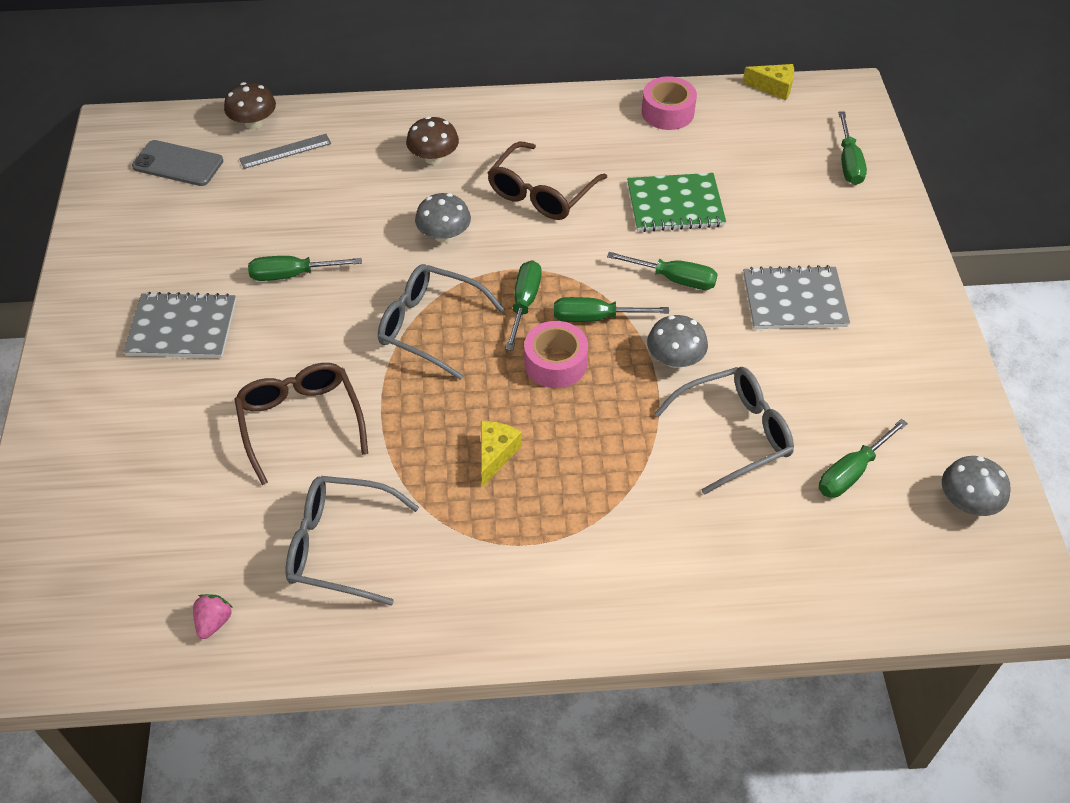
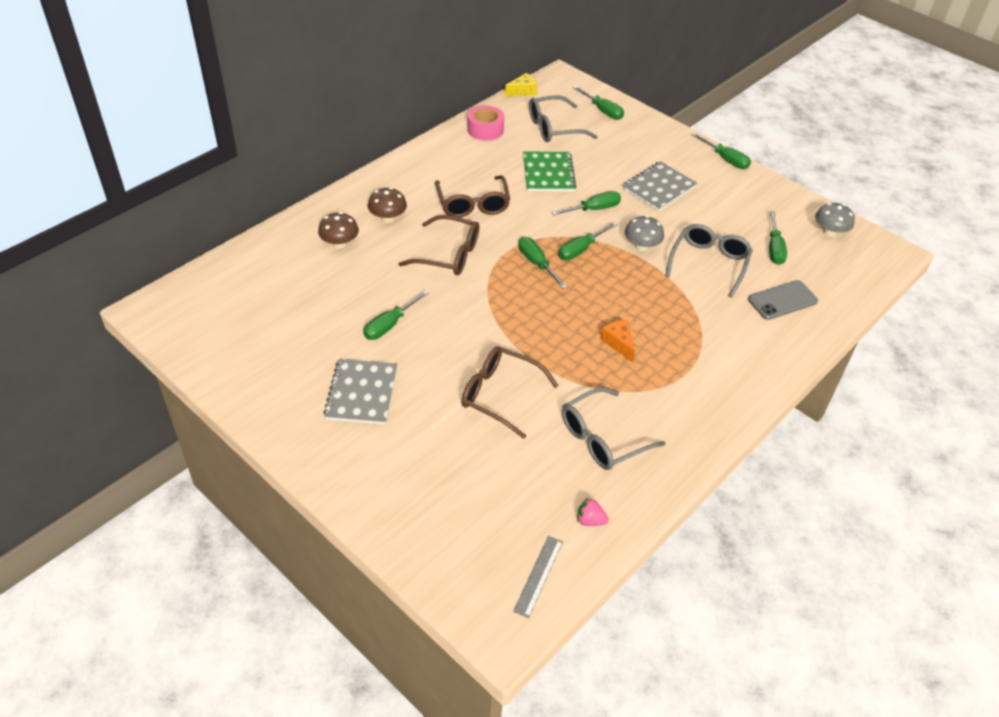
camera: 45 degrees left, 5 degrees down
(178, 164) = (226, 307): grey phone -> grey phone (782, 300)
(182, 328) = (362, 393): grey notebook -> grey notebook turned 45 degrees counterclockwise
(214, 622) = (590, 520): pink strawberry -> pink strawberry turned 45 degrees counterclockwise
(254, 123) = (246, 257): brown mushroom -> brown mushroom (339, 243)
(285, 151) = (290, 262): grey ruler -> grey ruler (538, 575)
(430, 326) = (503, 304): grey glasses -> grey glasses (554, 128)
(444, 235) = (449, 254): grey mushroom -> brown glasses
(495, 454) = (618, 343): yellow cheese -> orange cheese
(555, 363) = (590, 282): pink tape -> none
(675, 205) = (548, 173): green notebook -> green notebook turned 45 degrees counterclockwise
(941, 316) = (726, 159): none -> green screwdriver

